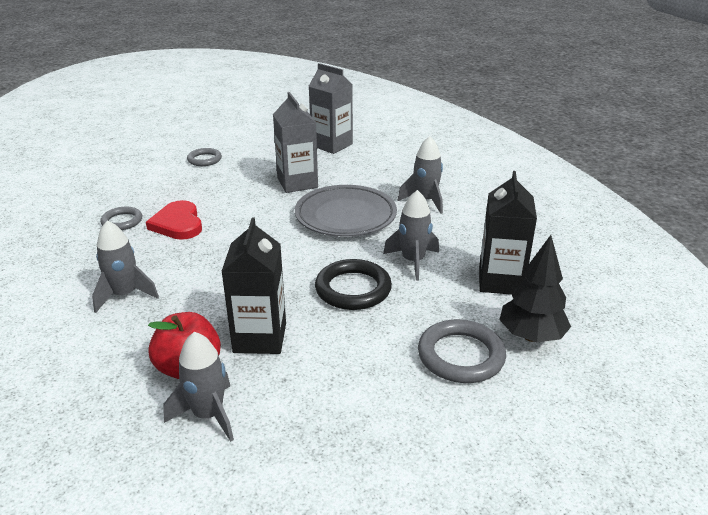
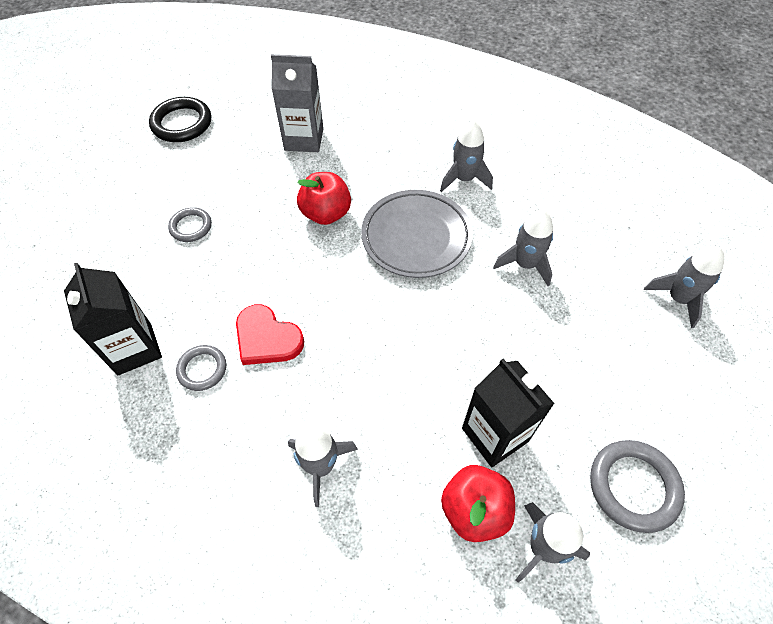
camera: 35 degrees left, 25 degrees up
(297, 183) = (326, 214): grey carton -> red apple
(353, 289) = (510, 327): black ring -> black ring (182, 123)
(461, 356) = (653, 351): grey ring -> grey ring (633, 486)
(500, 281) = (607, 249): black carton -> black carton (134, 349)
(531, 336) = (678, 299): black tree -> grey rocket

